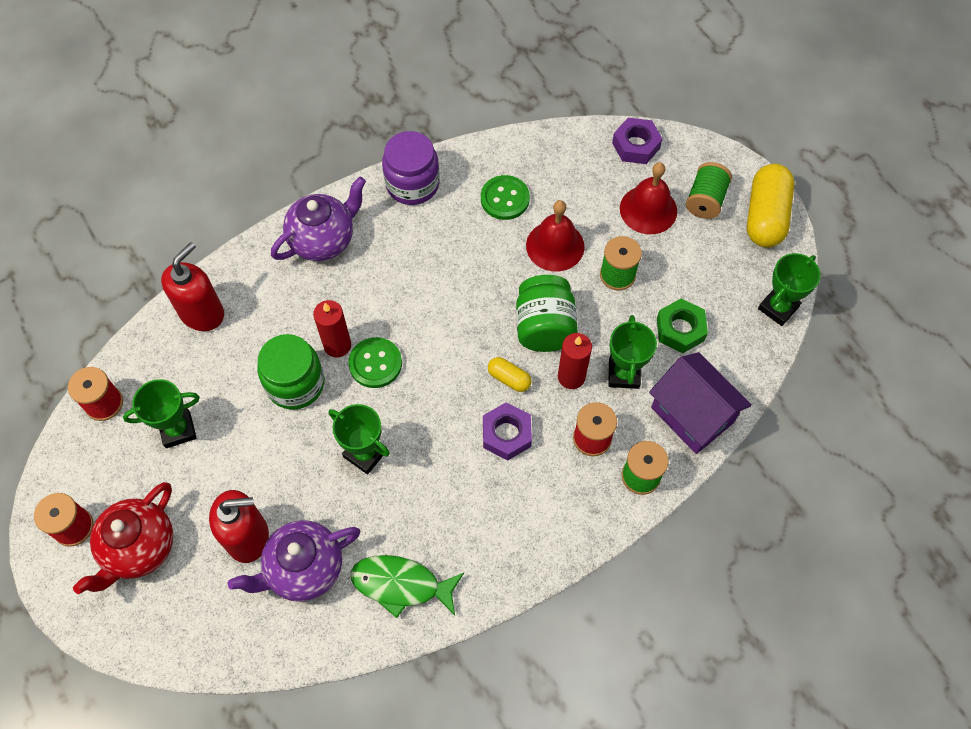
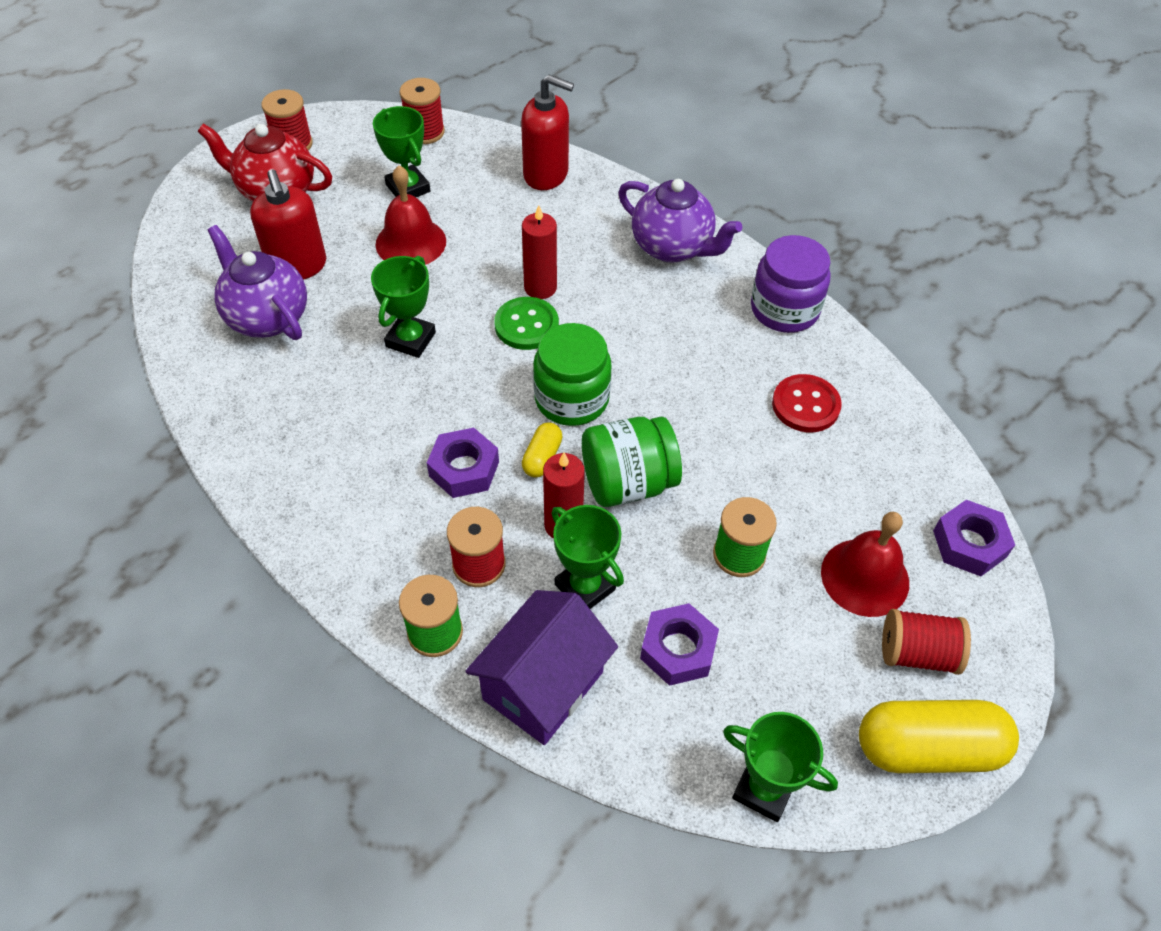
camera: 75 degrees right, 10 degrees down
(295, 384) = (482, 263): green jar -> green jar (571, 399)
(401, 584) = (256, 404): green fish -> none
(505, 199) = (805, 405): green button -> red button
(555, 246) = (756, 473): red bell -> red bell (411, 242)
(624, 374) = (585, 587): green trophy -> green trophy turned 60 degrees clockwise
(680, 329) = (678, 649): green nut -> purple nut
(705, 200) = (917, 653): green spool -> red spool

